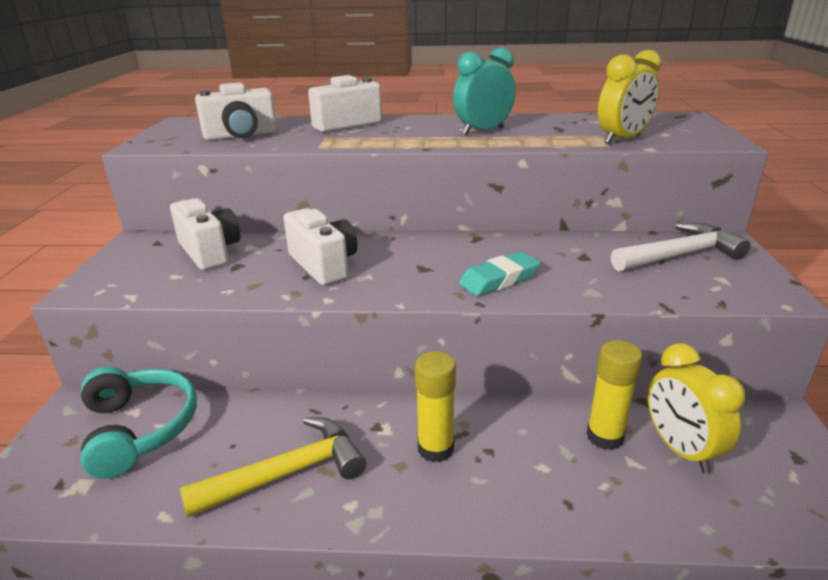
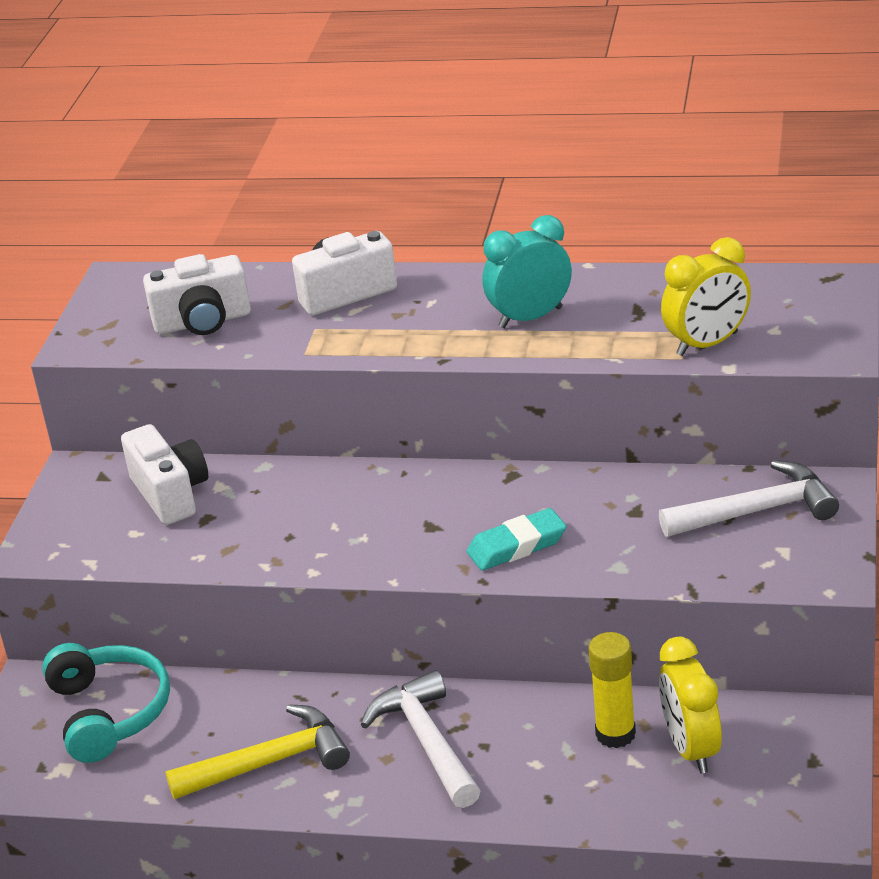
camera: 10 degrees right, 5 degrees up
(324, 265) = (311, 519): white camera -> none
(435, 449) = (427, 742): yellow glue stick -> white hammer

